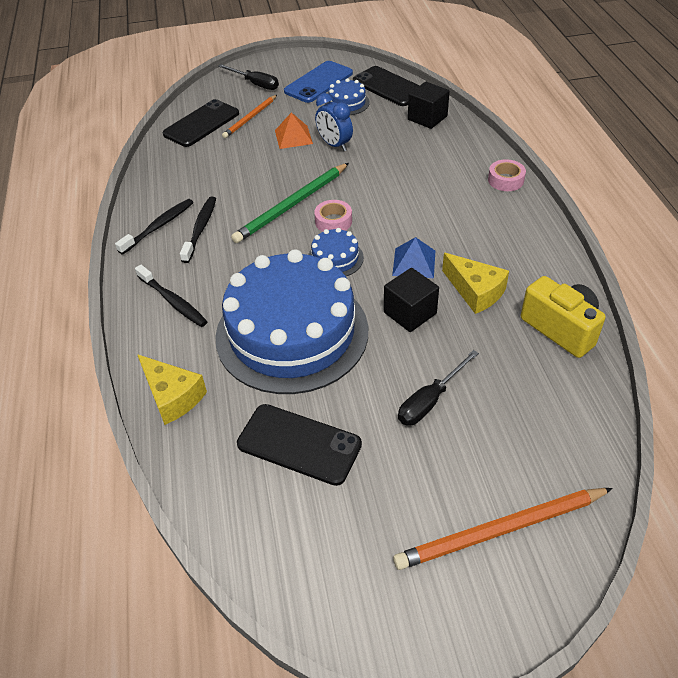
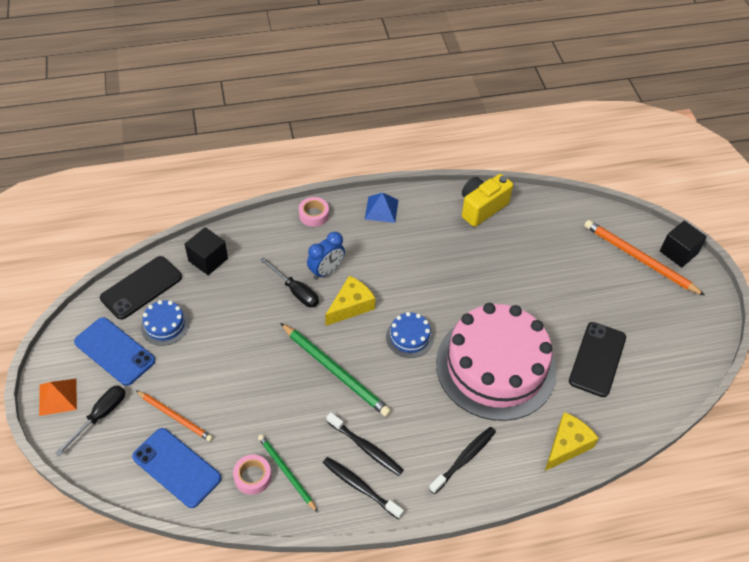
camera: 95 degrees left, 5 degrees up
(184, 181) = (286, 472): none -> green pencil
(200, 229) = (366, 447): black toothbrush -> black toothbrush turned 150 degrees counterclockwise
(201, 124) = (177, 467): black phone -> blue phone
(292, 333) = (495, 366): blue cake -> pink cake
(293, 137) = (220, 373): orange pyramid -> orange pyramid (58, 397)
(333, 221) = (361, 338): pink tape -> pink tape (252, 477)
(334, 145) = (241, 337): blue clock -> blue clock (326, 271)
(410, 313) = (471, 290): black cube -> black cube (678, 252)
(414, 263) = (415, 284): blue pyramid -> blue pyramid (381, 209)
(430, 400) = (551, 284): black screwdriver -> black screwdriver (295, 291)
(475, 291) = (447, 249): yellow cheese -> yellow cheese (351, 306)
(500, 530) = (639, 259): orange pencil -> orange pencil turned 150 degrees clockwise

